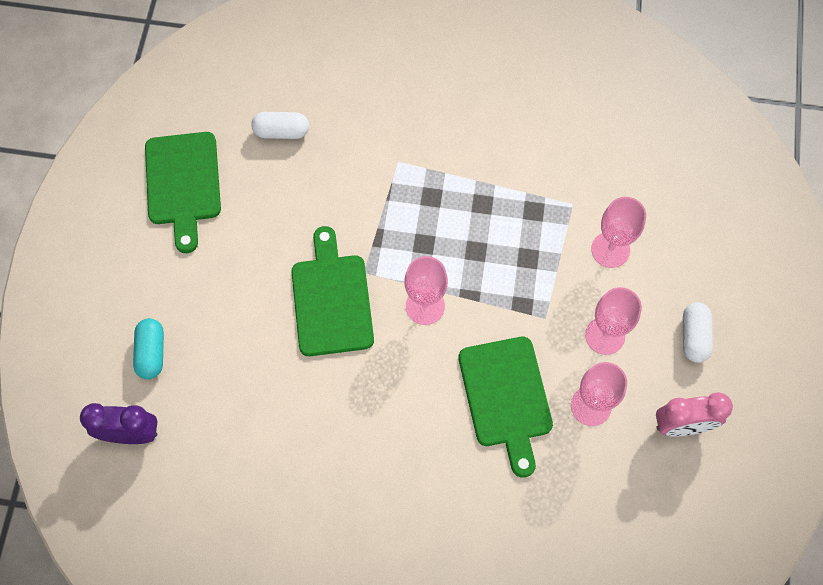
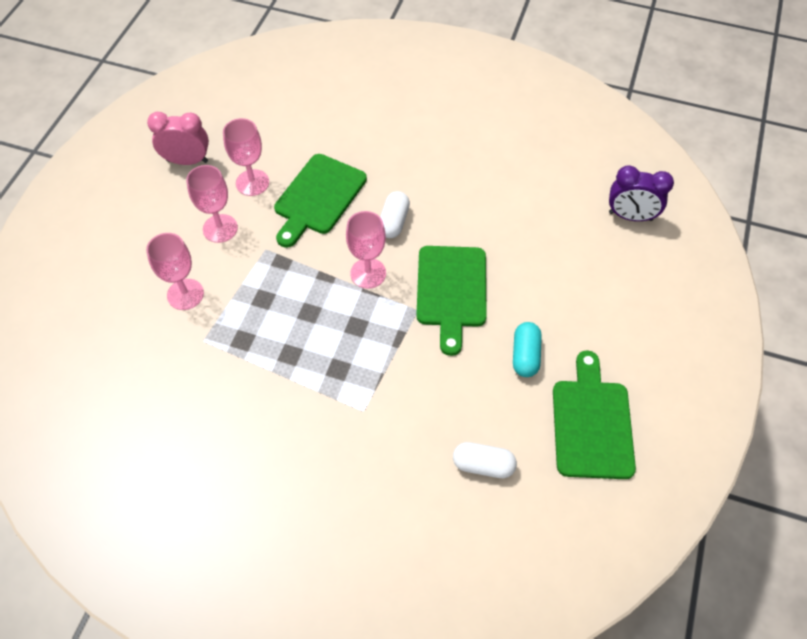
camera: 170 degrees left, 10 degrees down
(151, 352) = (616, 272): turquoise capsule -> turquoise capsule (525, 355)
(506, 397) = (318, 197): green cutting board -> green cutting board turned 150 degrees counterclockwise
(693, 336) = (146, 217): white capsule -> white capsule (394, 222)

